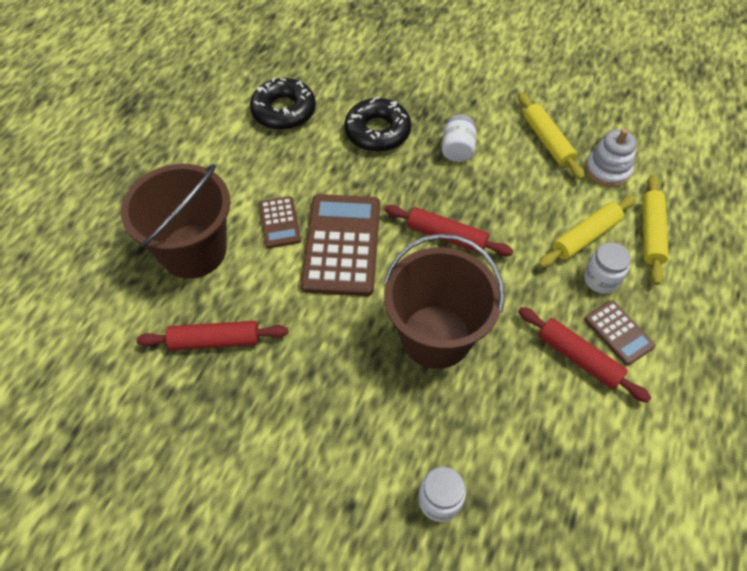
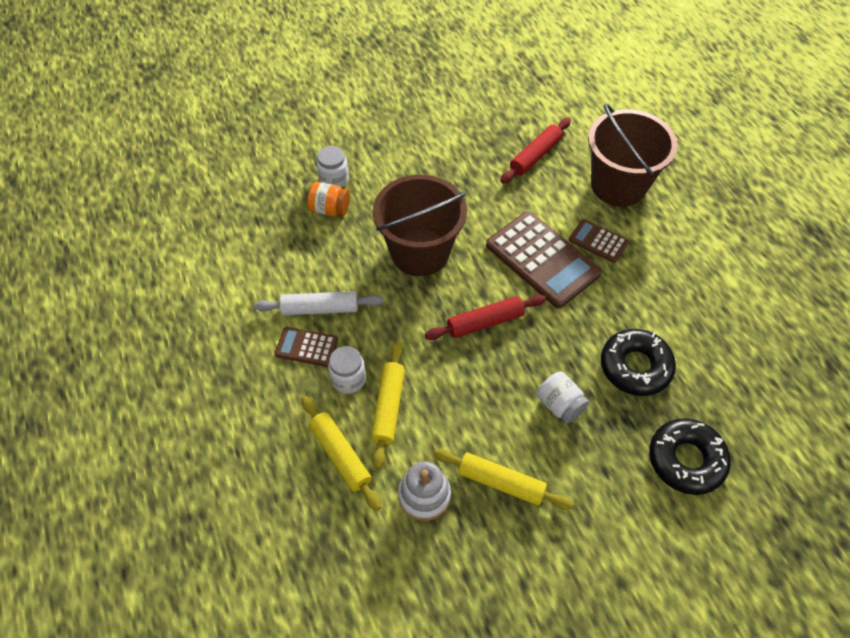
camera: 135 degrees right, 0 degrees up
(284, 111) = (721, 322): black donut -> black donut (686, 460)
(479, 462) = (330, 209): none -> orange jar
(579, 358) = (320, 309): red rolling pin -> white rolling pin

